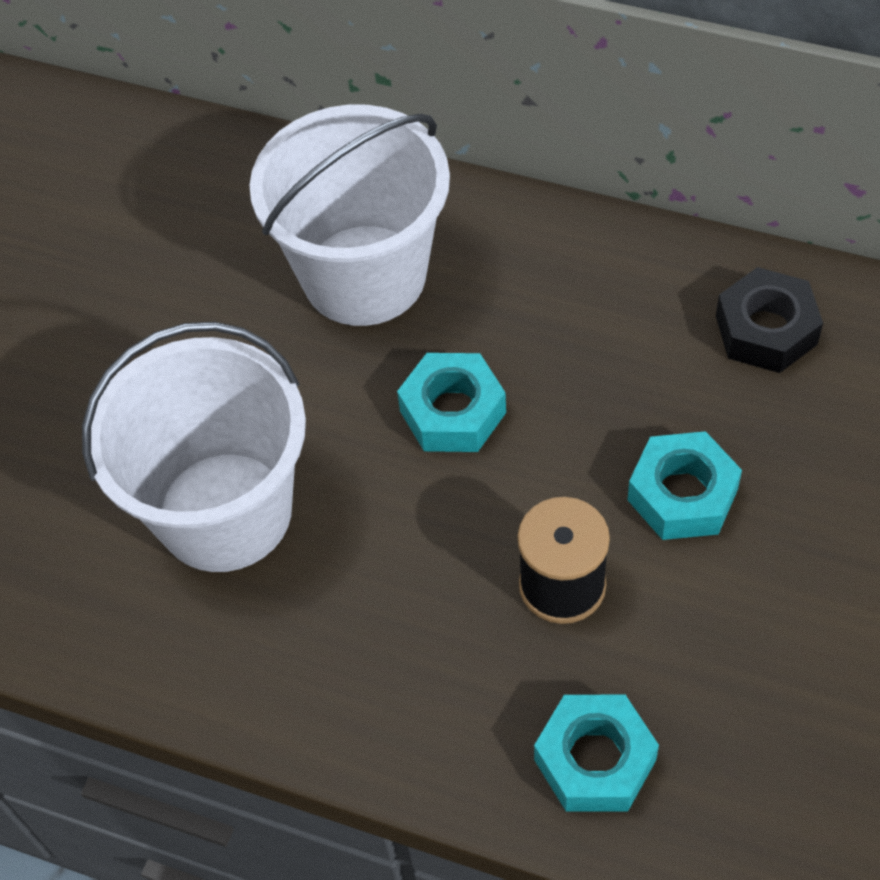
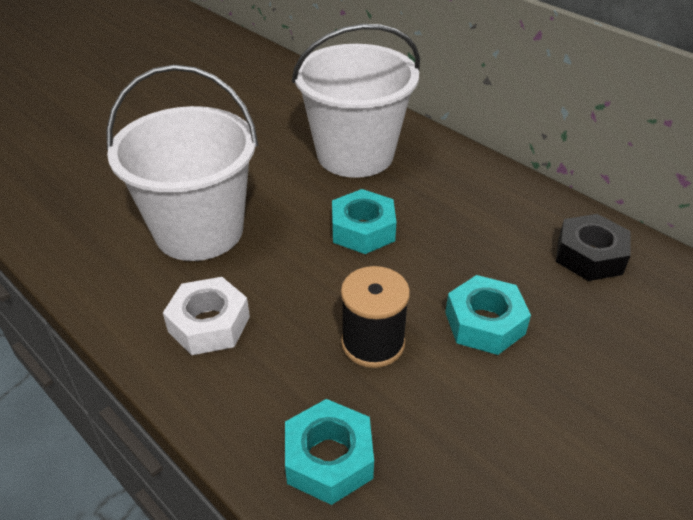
camera: 20 degrees right, 15 degrees down
(340, 651) = (209, 324): none -> white nut

